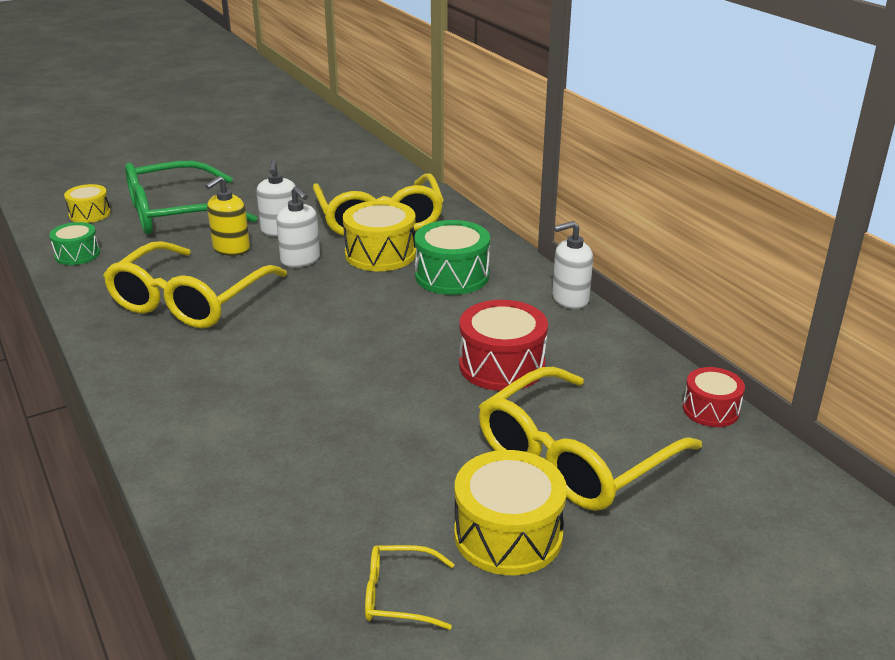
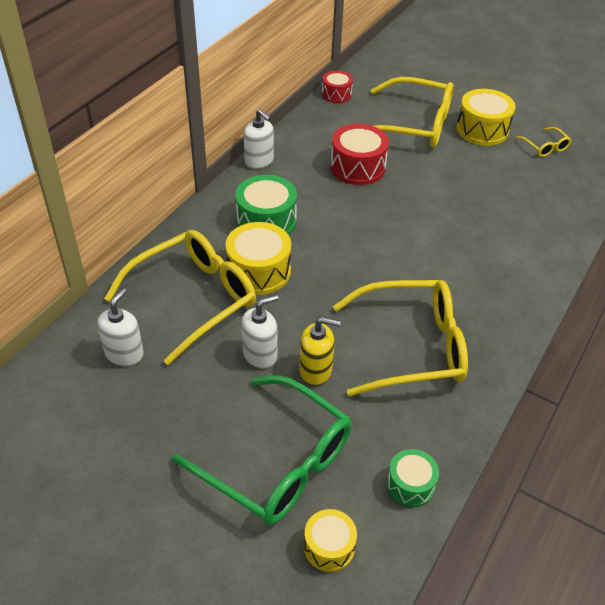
camera: 120 degrees left, 15 degrees up
(300, 260) = (302, 313): white soap dispenser -> white soap dispenser (124, 354)

